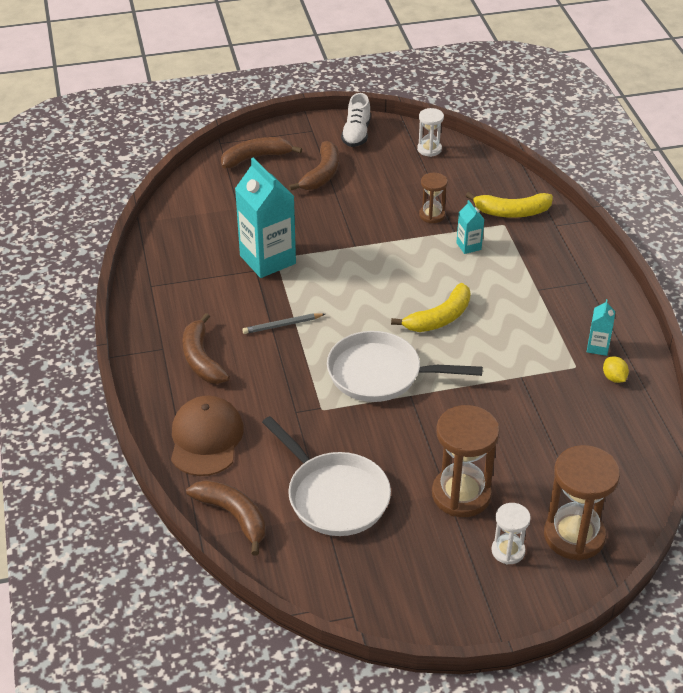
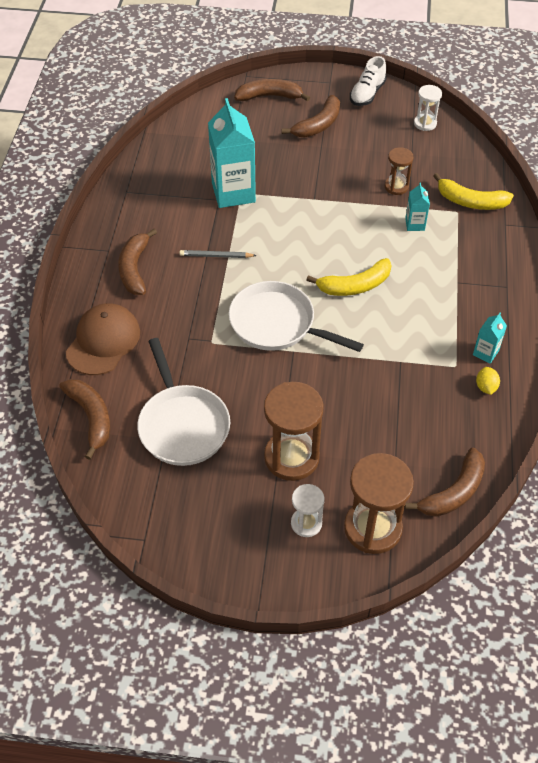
camera: 20 degrees right, 10 degrees up
(633, 481) = (453, 492): none -> brown banana

